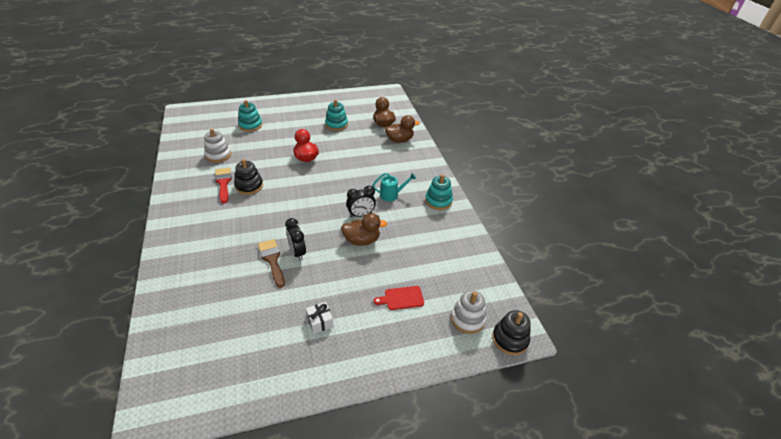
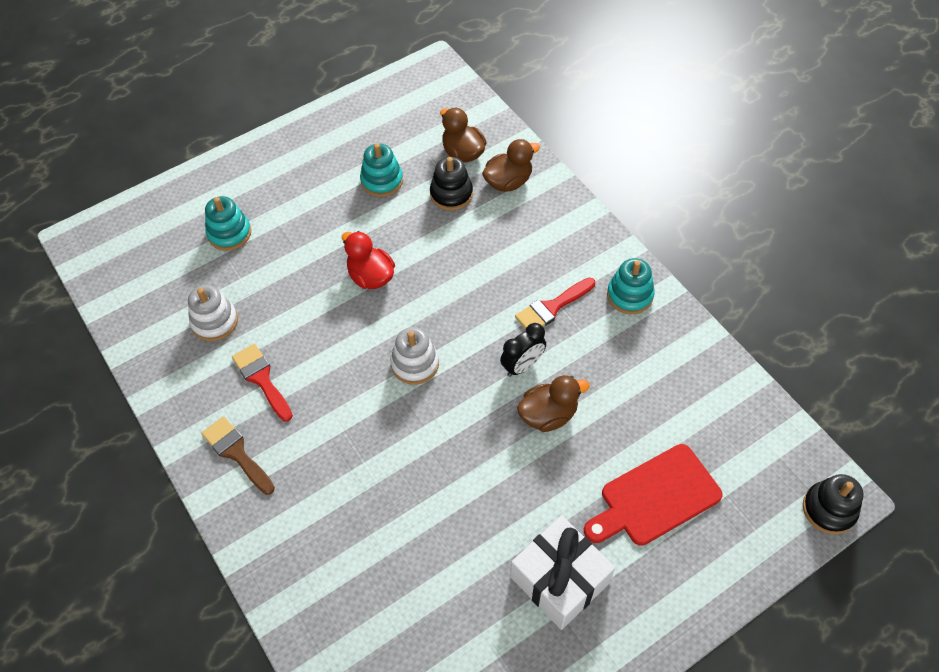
camera: 15 degrees left, 15 degrees up
(249, 186) = (309, 370): black stacking toy -> black stacking toy (451, 194)
(272, 260) = (431, 501): brown brush -> brown brush (236, 453)
(297, 252) = (462, 473): black clock -> none
(320, 321) = (560, 579): white gift -> white gift, size x2.16
(392, 195) = (552, 308): turquoise watering can -> red brush
(401, 298) = (655, 497): red cutting board -> red cutting board, size x1.86
(467, 319) = (760, 498): white stacking toy -> white stacking toy (415, 364)

